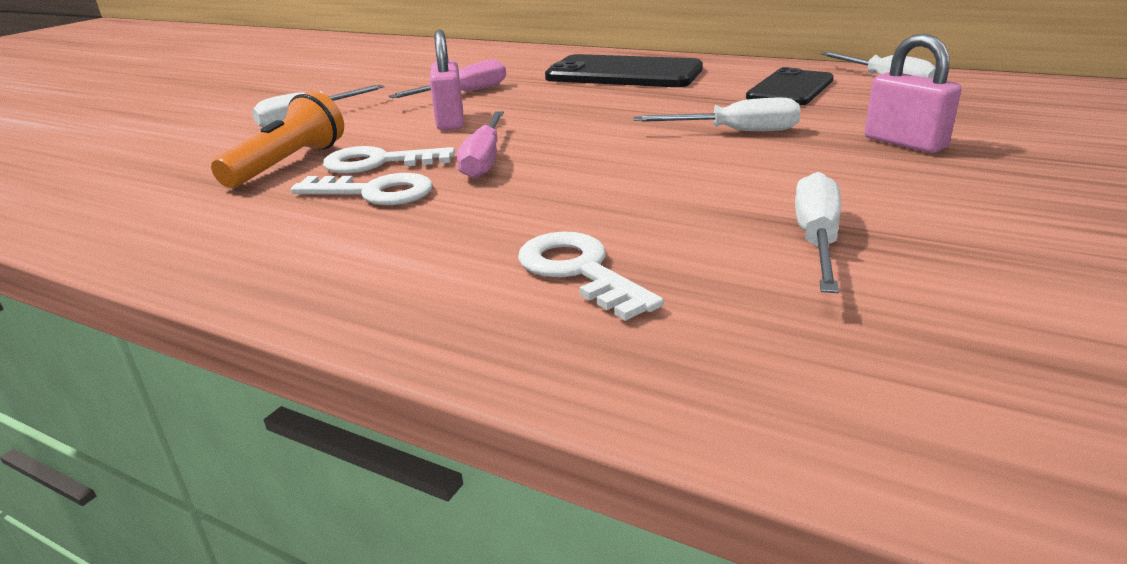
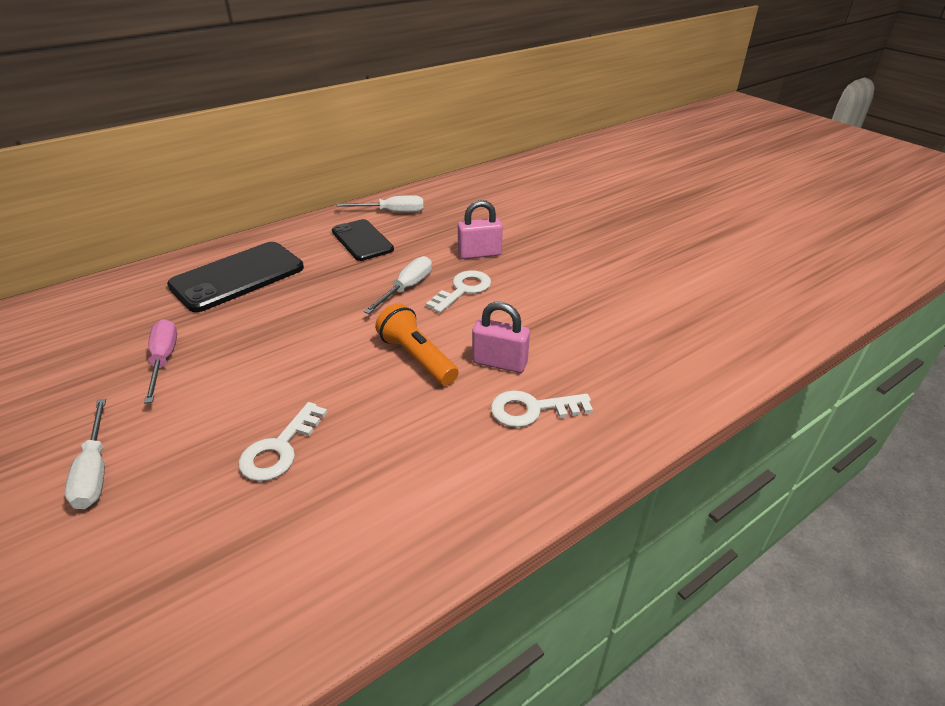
camera: 65 degrees left, 10 degrees up
(288, 164) = (216, 504): orange flashlight -> orange flashlight (417, 357)
(375, 192) = (342, 463): white key -> white key (463, 290)
(450, 121) = (229, 388): pink padlock -> pink padlock (499, 363)
(484, 160) = (338, 395): pink screwdriver -> none
(817, 240) = (557, 328): white screwdriver -> none

